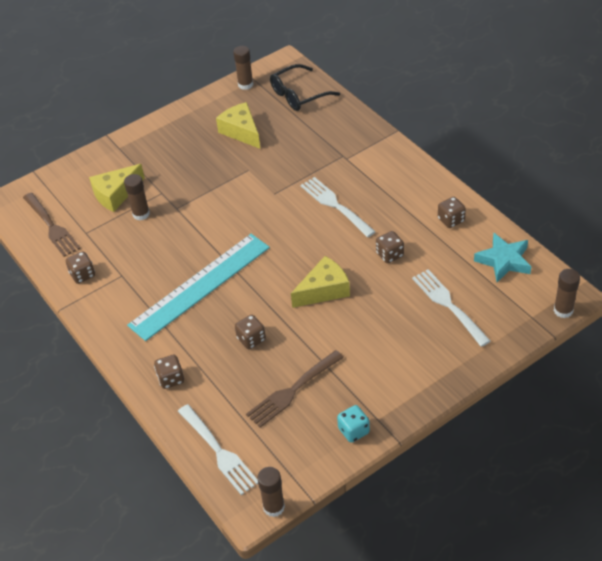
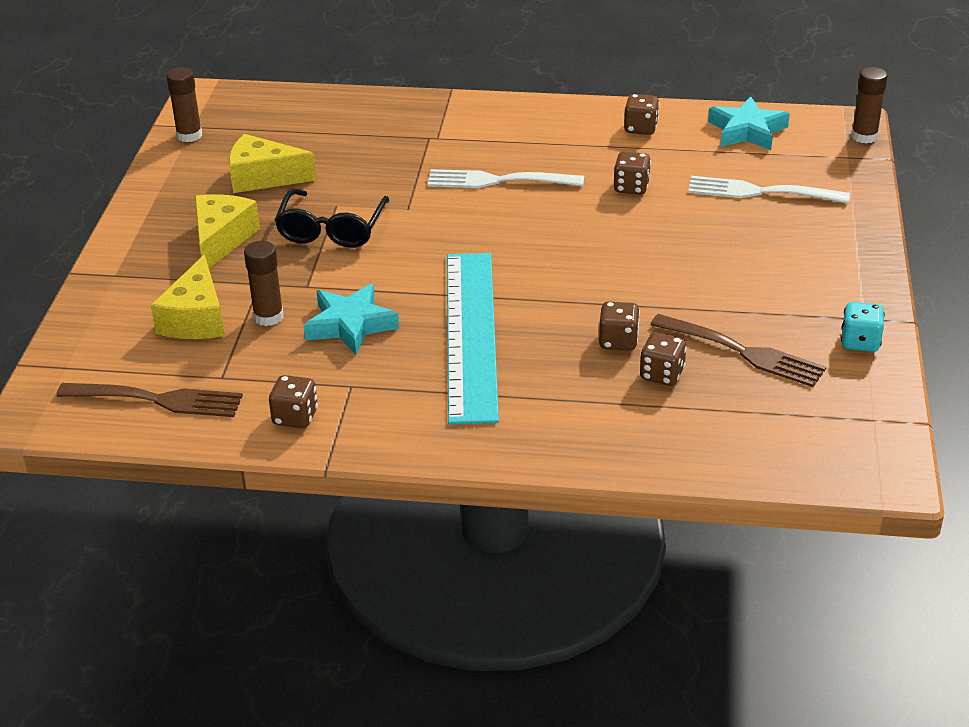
camera: 50 degrees left, 10 degrees down
(163, 243) = (350, 325): none -> turquoise star
(171, 379) = (593, 434): brown dice -> brown dice (662, 374)
(218, 451) = (764, 455): white fork -> none
(274, 507) = (905, 456): brown glue stick -> none
(293, 390) = (741, 352): brown fork -> brown fork turned 60 degrees counterclockwise
(298, 95) = (277, 113): black glasses -> black glasses (331, 229)
(324, 290) = (618, 254): yellow cheese -> yellow cheese (221, 240)

